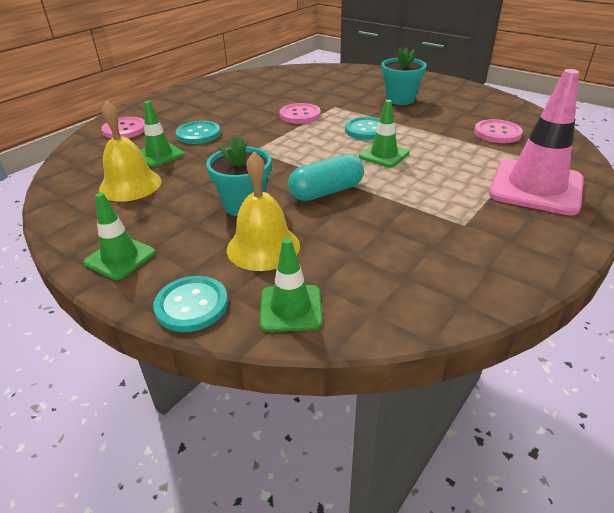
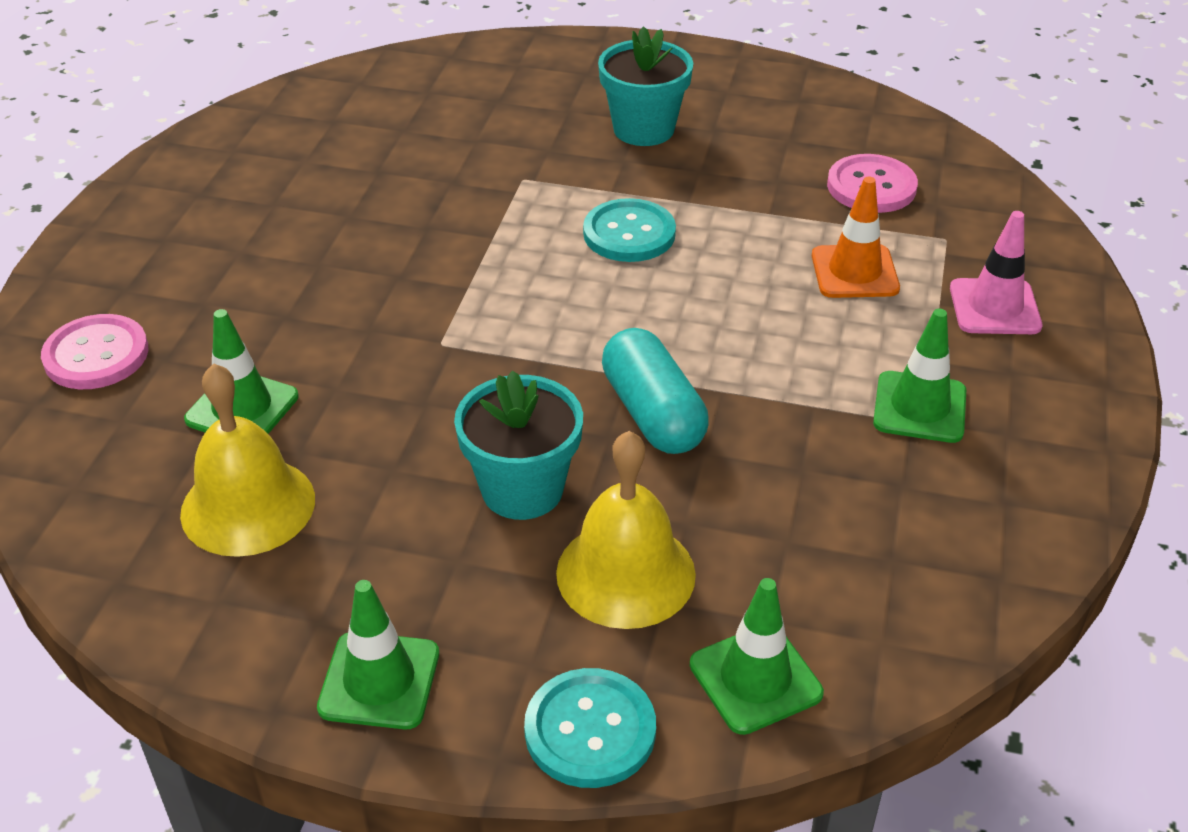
camera: 25 degrees left, 5 degrees up
(198, 134) = (283, 327): turquoise button -> none
(300, 115) = (466, 220): pink button -> none
(326, 191) = (653, 414): turquoise capsule -> turquoise capsule turned 60 degrees counterclockwise
(383, 155) = (701, 294): green traffic cone -> green traffic cone (919, 407)
(466, 161) = (854, 272): none -> orange traffic cone
(536, 187) = (994, 307): pink traffic cone -> pink traffic cone, size x0.55

